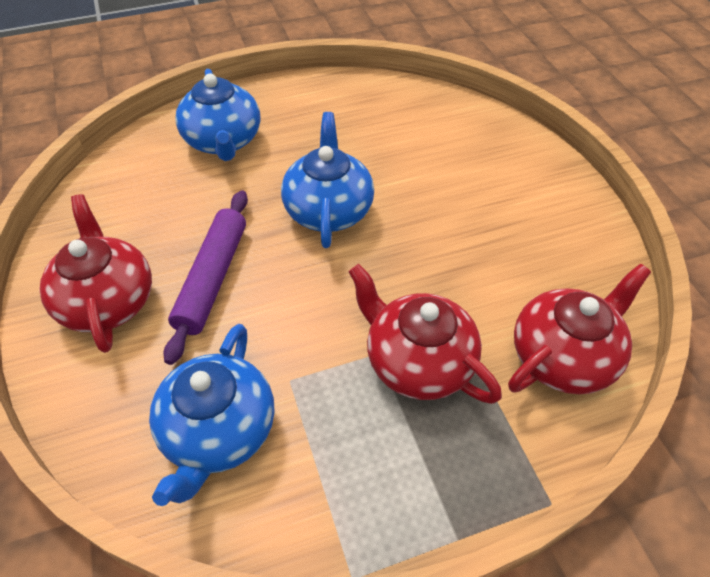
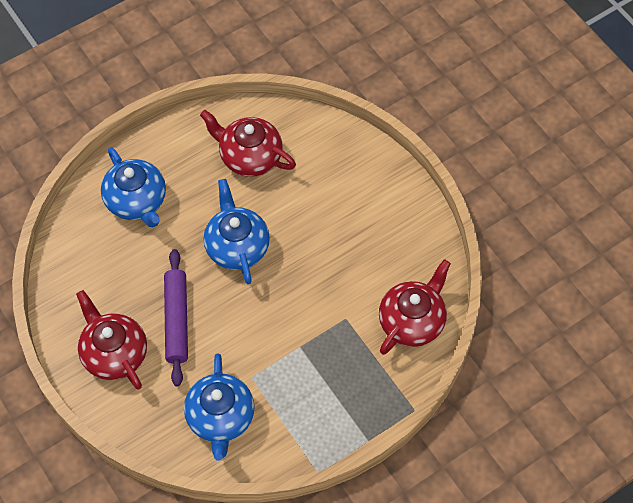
camera: 15 degrees left, 10 degrees up
(417, 361) = (325, 346): red teapot -> red teapot (249, 156)

